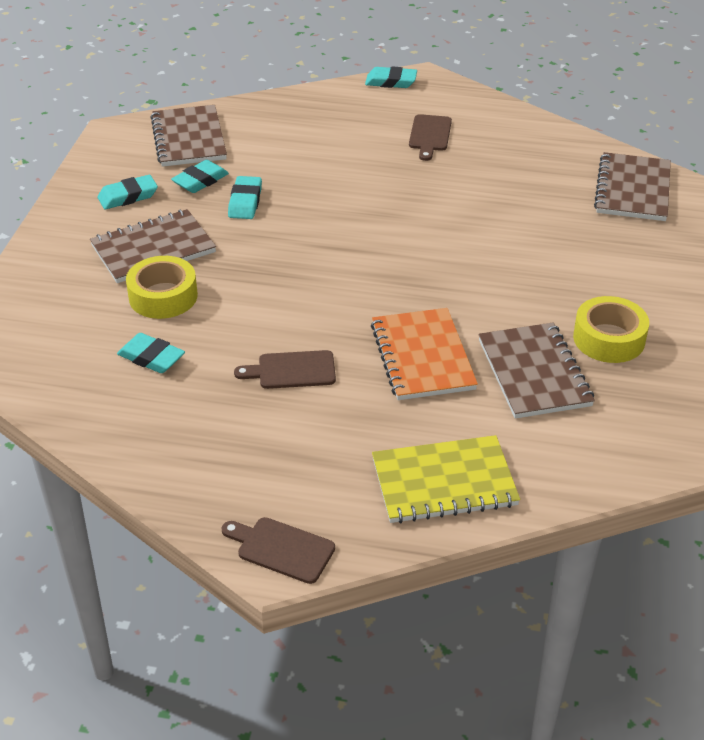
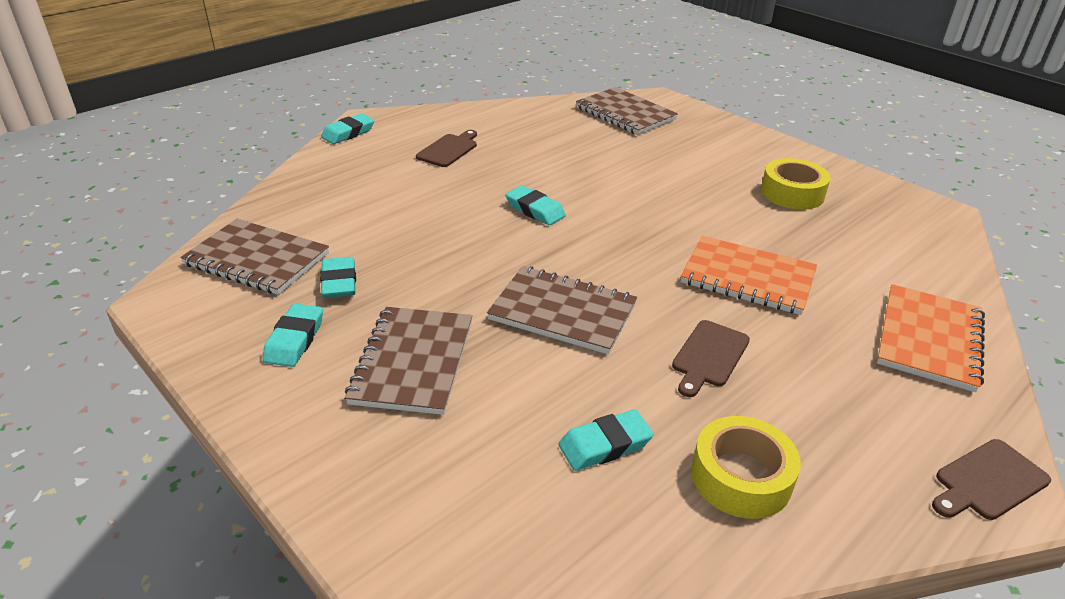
camera: 55 degrees left, 5 degrees down
(163, 296) = (504, 390): yellow tape -> yellow tape (741, 477)
(245, 202) = (412, 272): turquoise eraser -> turquoise eraser (535, 210)
(429, 135) = (449, 149): brown cutting board -> brown cutting board turned 105 degrees counterclockwise
(444, 482) = (929, 339): yellow notebook -> orange notebook
(534, 373) = (810, 238): brown notebook -> brown notebook (563, 312)

